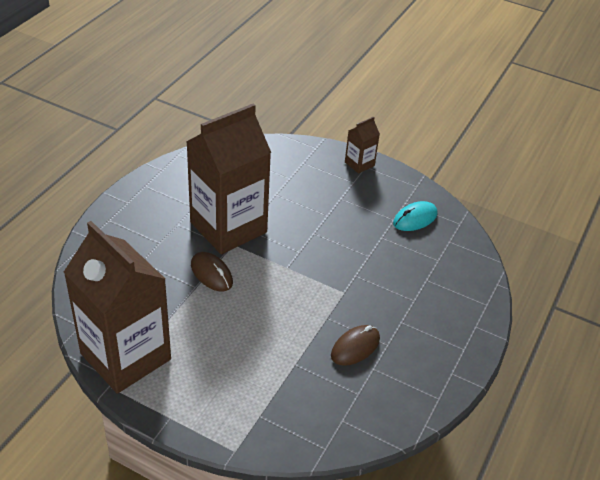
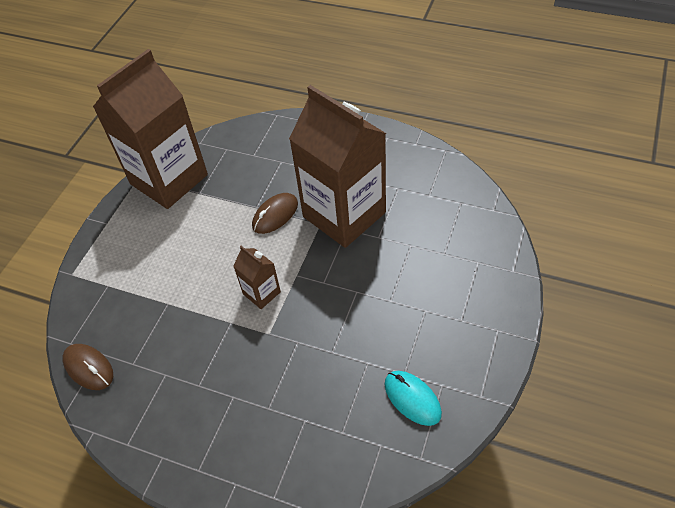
camera: 90 degrees right, 10 degrees up
(355, 347) = (192, 353): brown mouse -> brown mouse (88, 368)
(359, 164) = (499, 322): brown carton -> brown carton (261, 293)

